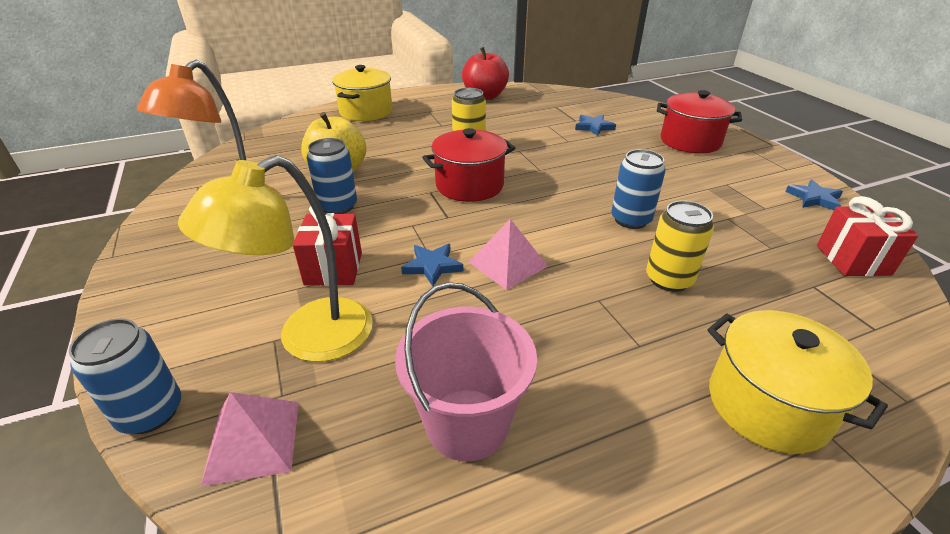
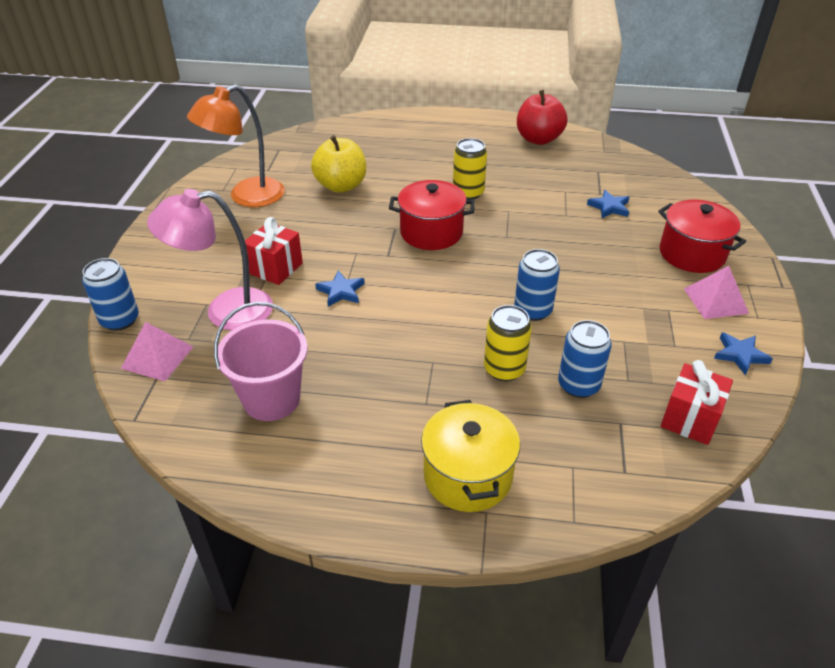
camera: 30 degrees right, 5 degrees up
(308, 339) = (225, 311): yellow lamp -> pink lamp
(338, 206) = (317, 218): blue can -> blue can (578, 385)
(366, 112) = (413, 128): yellow pot -> none
(507, 264) = (395, 310): pink pyramid -> pink pyramid (715, 300)

